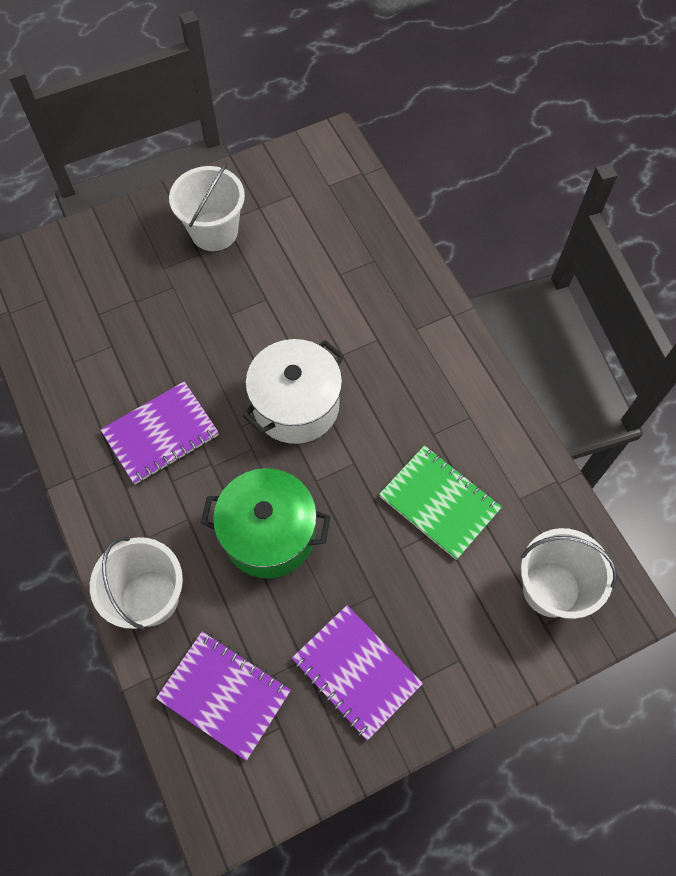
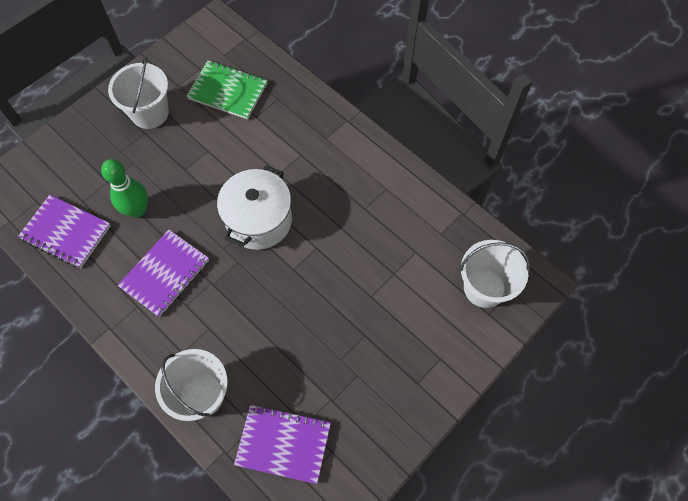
camera: 20 degrees left, 0 degrees up
(157, 345) = (137, 210): none -> green bowling pin
(269, 534) = (273, 318): green pot -> none
(356, 672) = (372, 393): purple notebook -> purple notebook (66, 232)
(439, 503) = (387, 255): green notebook -> green notebook (228, 91)

